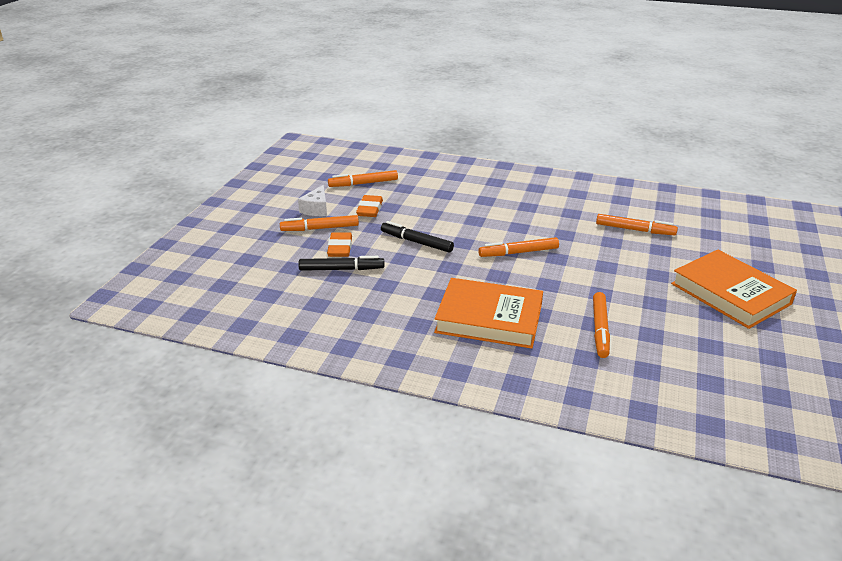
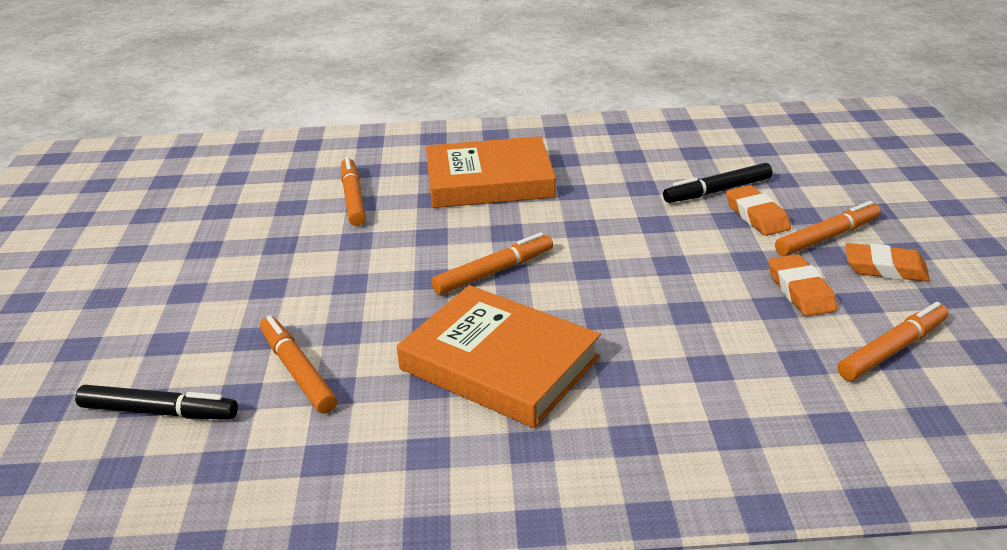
camera: 160 degrees right, 0 degrees up
(316, 209) = (885, 268): white cheese -> orange eraser
(416, 242) = (660, 251): black marker -> black marker (159, 412)
(635, 230) = (297, 371): orange marker -> orange marker turned 60 degrees clockwise
(730, 294) = (162, 282): orange book -> orange book (499, 363)

